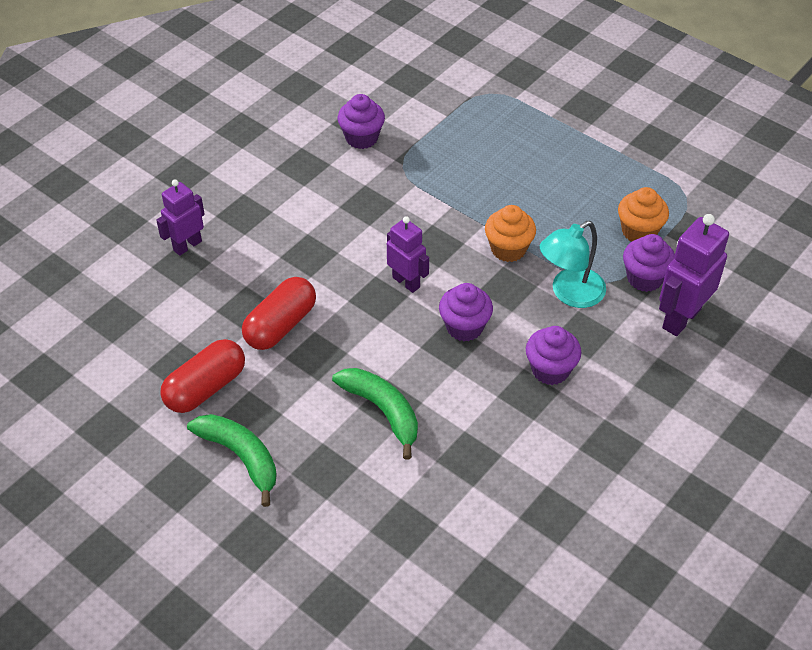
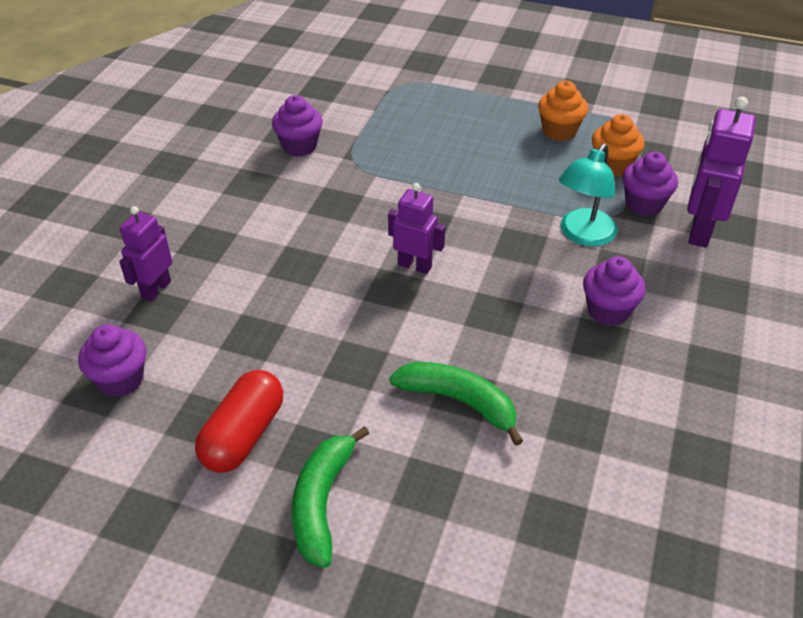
camera: 20 degrees left, 5 degrees down
(241, 457) = (322, 502): green banana -> green banana turned 105 degrees counterclockwise
(281, 325) = (300, 343): red capsule -> none
(464, 327) = (498, 293): purple cupcake -> purple cupcake (121, 380)
(508, 249) = (500, 210): orange cupcake -> orange cupcake (559, 131)

